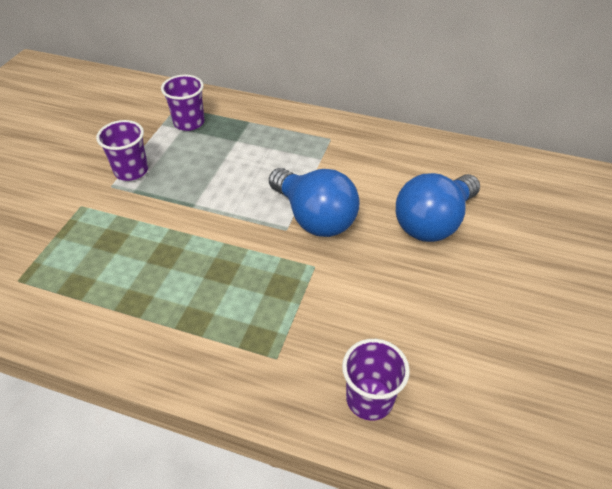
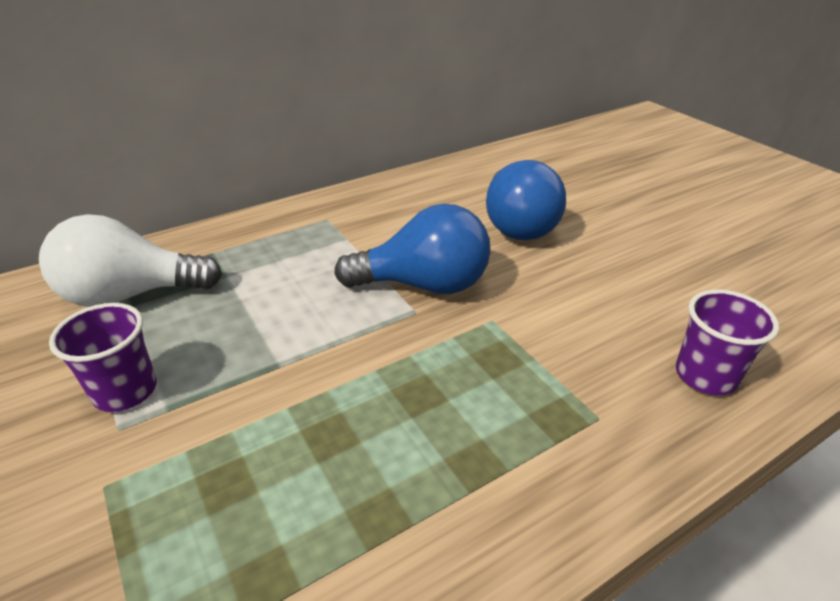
camera: 50 degrees left, 10 degrees down
(189, 122) = (131, 294): purple cup -> white light bulb

